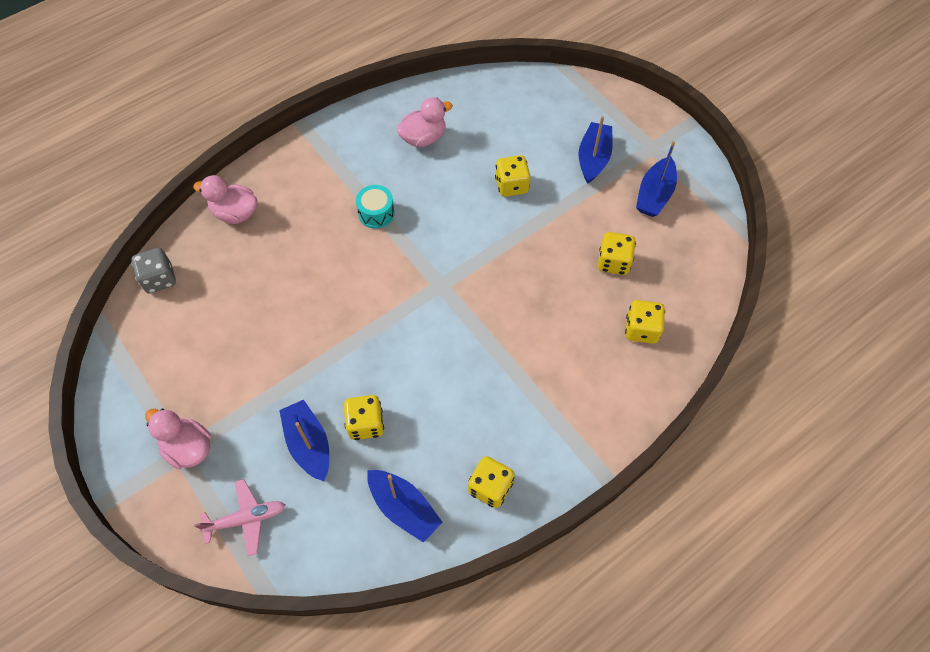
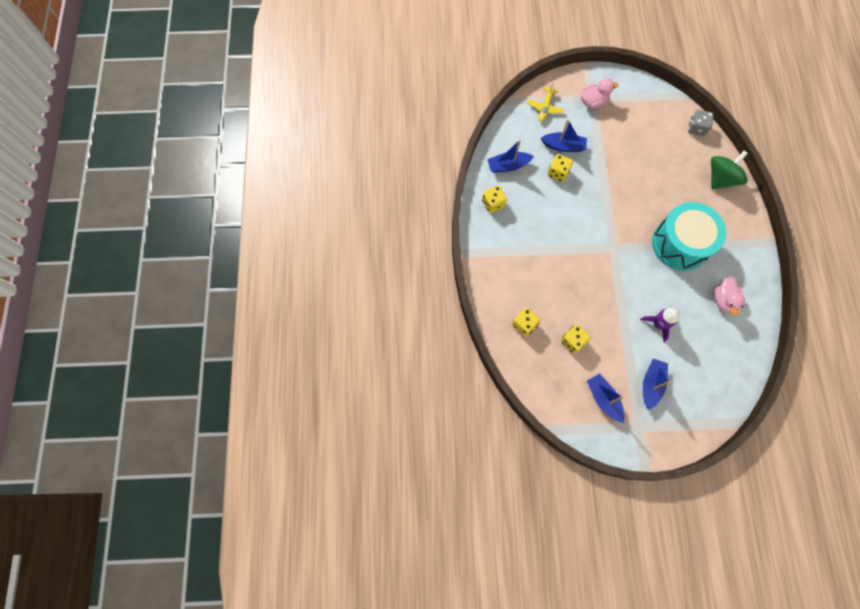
camera: 125 degrees right, 10 degrees up
(235, 213) = (720, 178): pink duck -> green spinning top
(246, 519) = (545, 108): pink plane -> yellow plane
(376, 213) = (680, 244): turquoise drum -> turquoise drum, size x2.45
(511, 185) = (658, 324): yellow dice -> purple rocket
(593, 158) = (651, 384): blue boat -> blue boat turned 120 degrees counterclockwise

